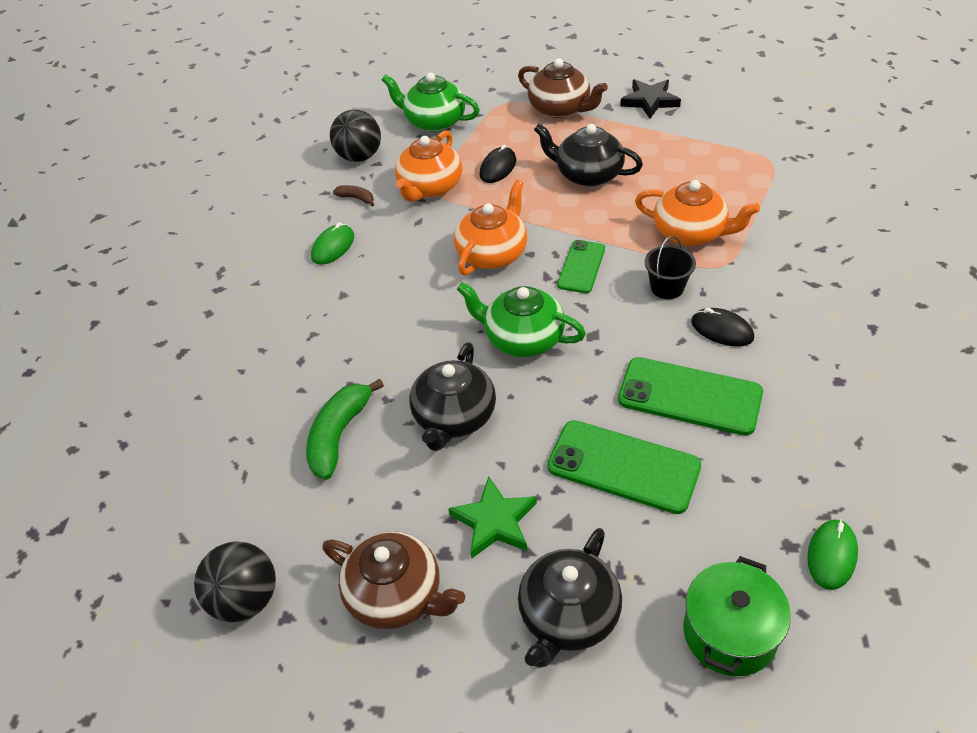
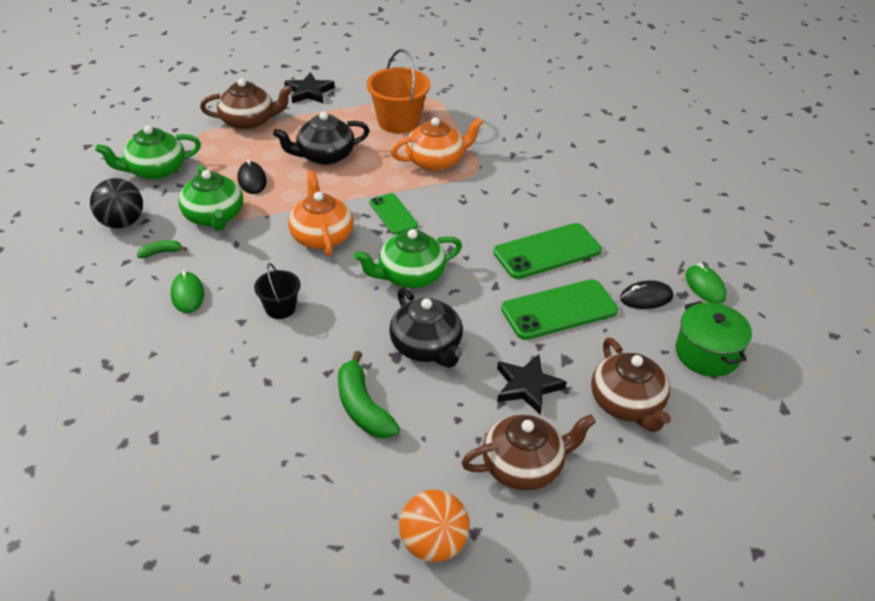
camera: 50 degrees left, 5 degrees down
(245, 599) = (433, 544): black ball -> orange ball
(356, 198) = (161, 252): brown banana -> green banana
(430, 187) = (214, 217): orange teapot -> green teapot
(494, 521) = (527, 386): green star -> black star
(568, 616) = (627, 404): black teapot -> brown teapot
(667, 287) = (461, 199): black bucket -> black bucket (280, 308)
(702, 171) = (398, 122): none -> orange bucket
(722, 330) = (520, 206): black mouse -> black mouse (646, 298)

